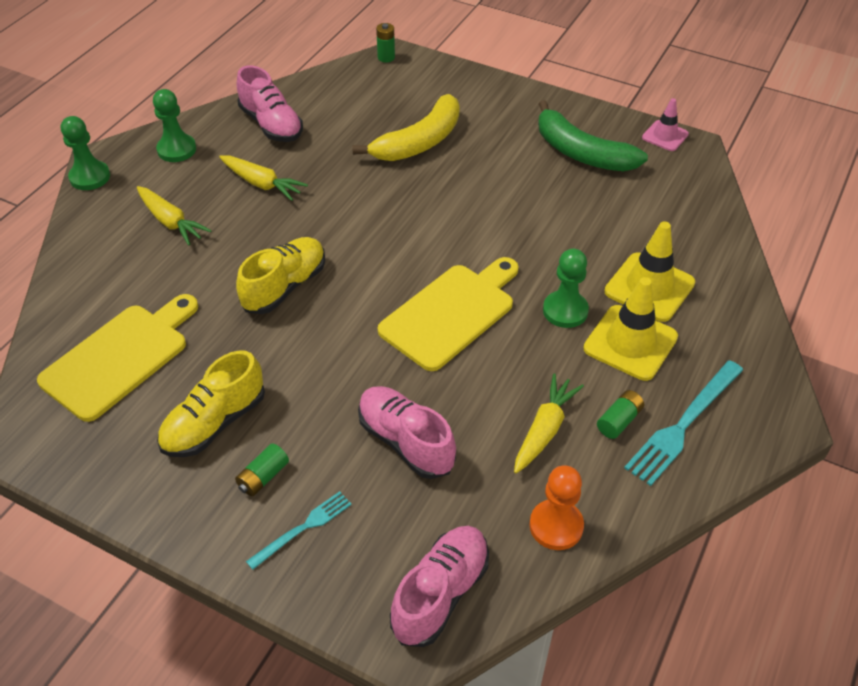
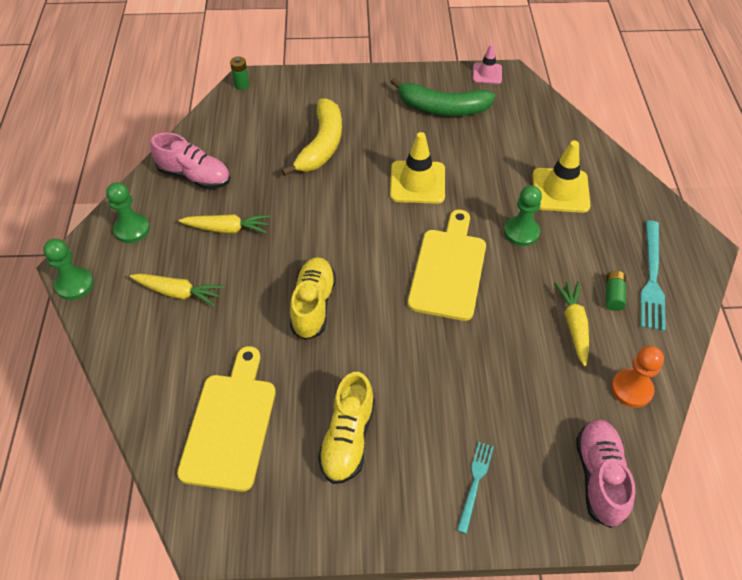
camera: 30 degrees left, 5 degrees up
(263, 477) = (417, 460): green battery -> none
(406, 442) = (493, 381): pink shoe -> none
(630, 343) = (578, 236): yellow traffic cone -> yellow traffic cone (417, 182)

